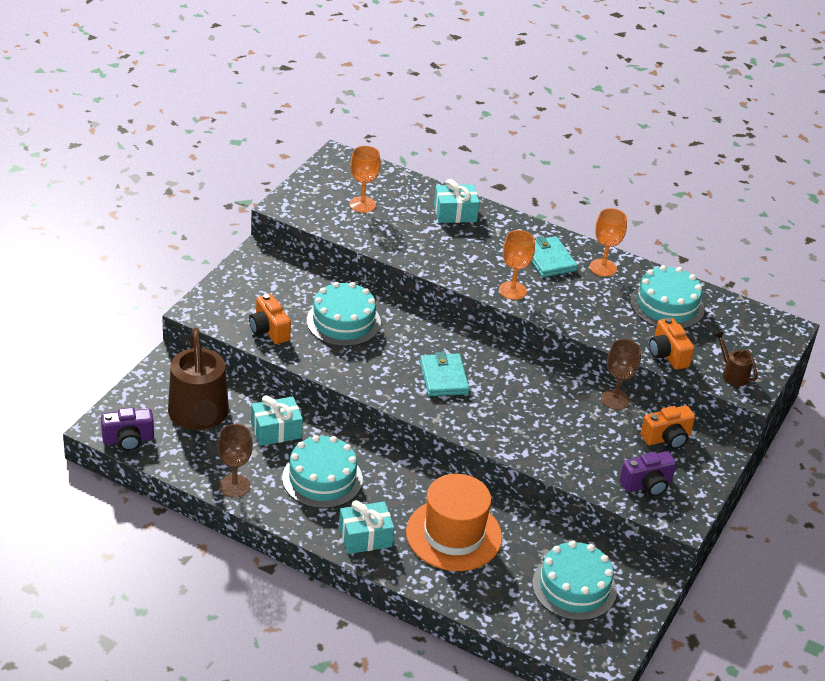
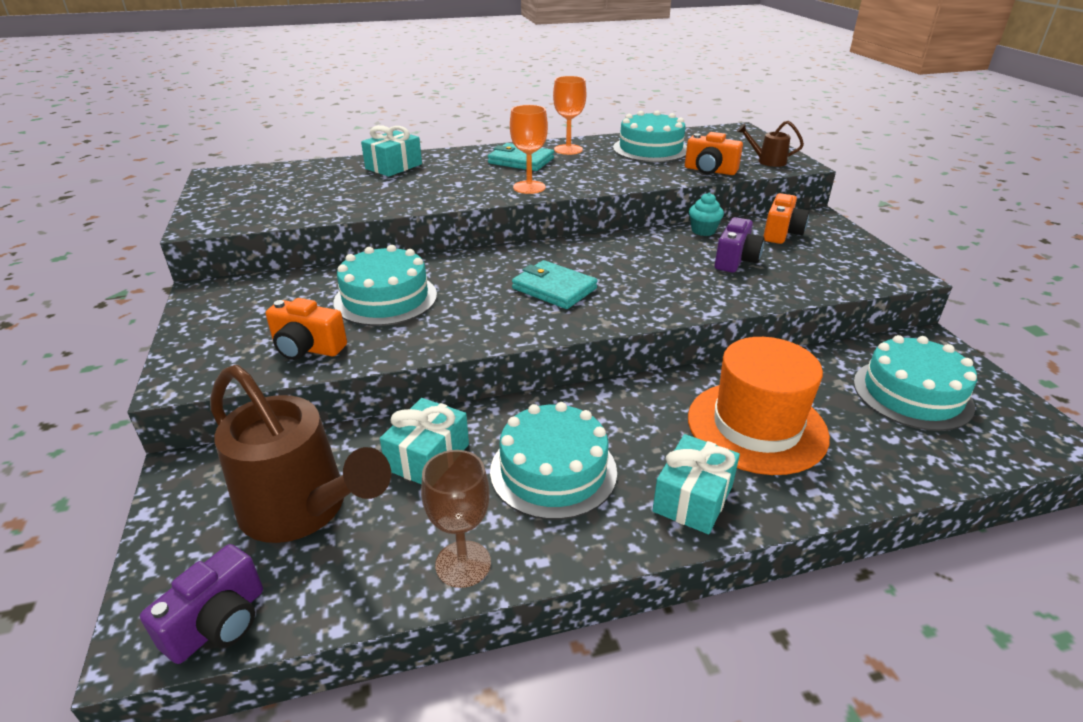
camera: 40 degrees left, 5 degrees down
(362, 204) = (292, 193): orange goblet -> none
(615, 399) = (703, 231): brown goblet -> turquoise cupcake
(647, 485) = (836, 268): purple camera -> purple camera (735, 260)

